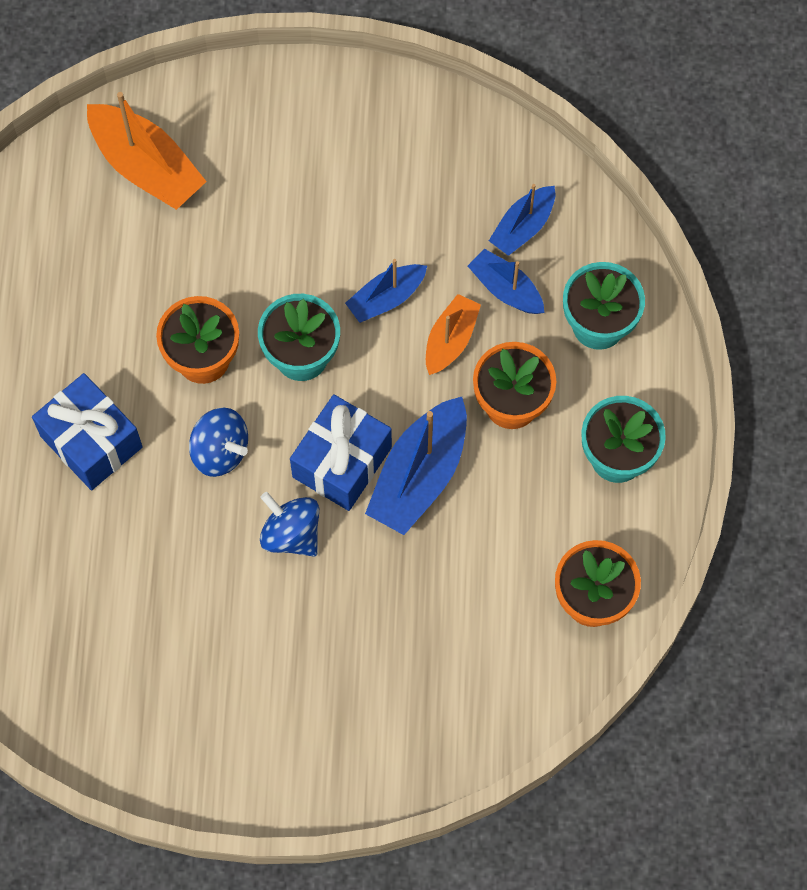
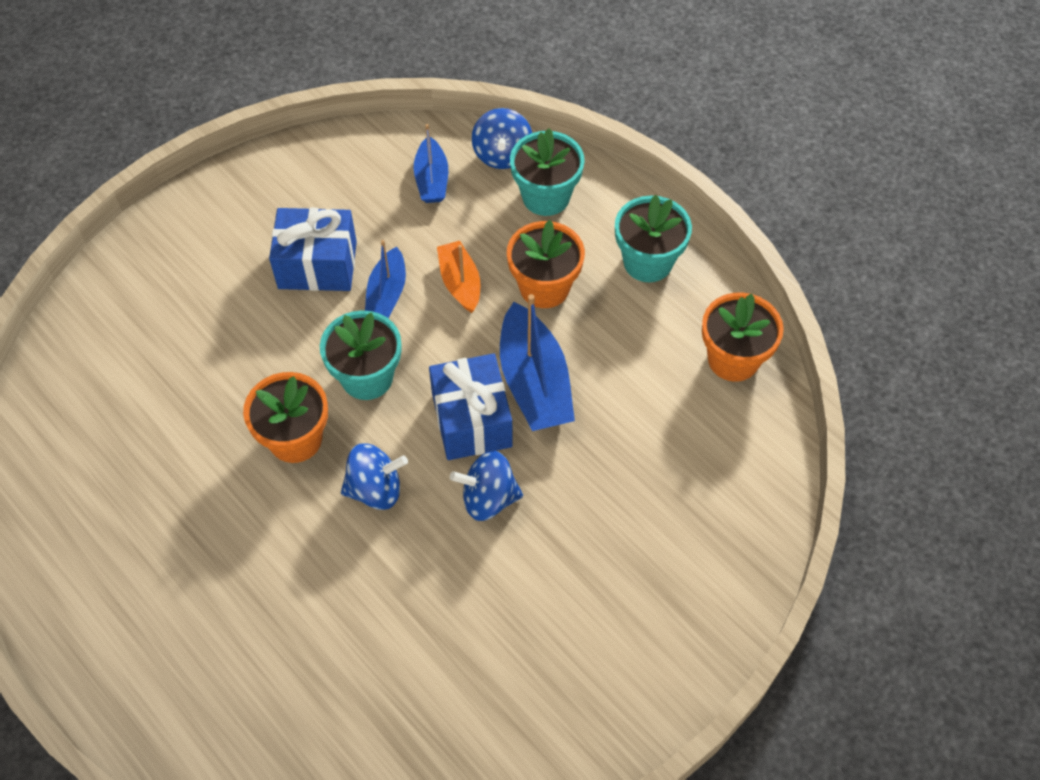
camera: 45 degrees left, 10 degrees down
(91, 441) = (268, 568): blue gift -> blue gift (317, 265)
(146, 167) = (116, 349): orange boat -> none
(506, 289) = (462, 224): blue boat -> none
(604, 254) = (502, 154): none -> blue spinning top

